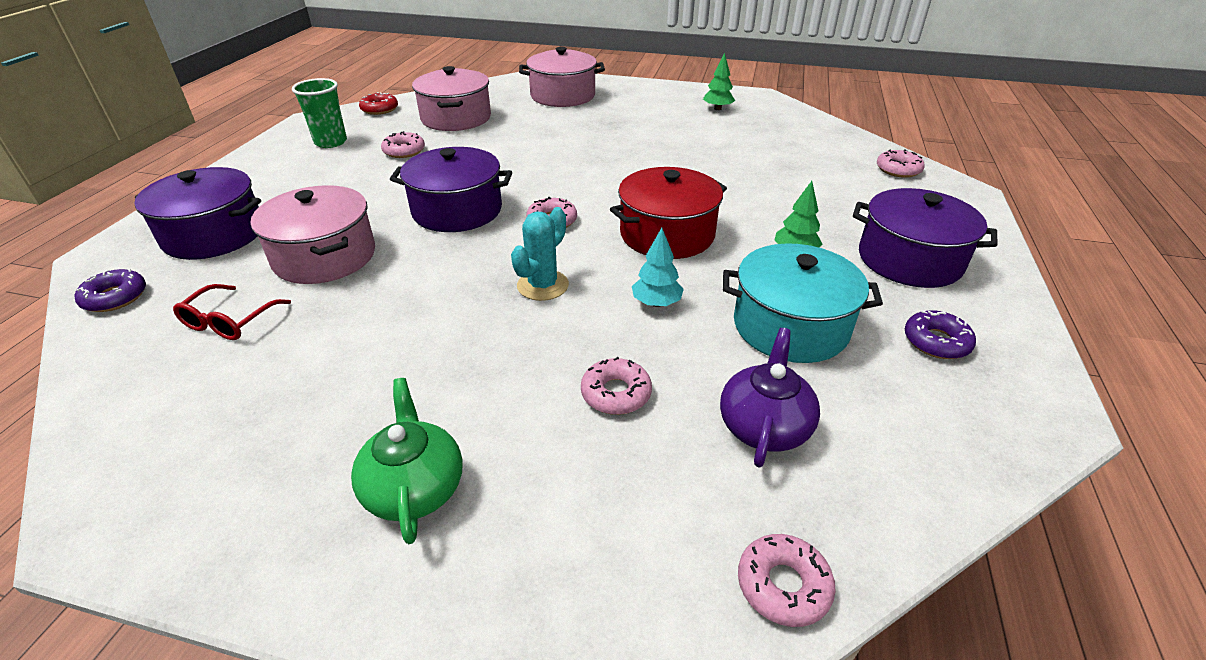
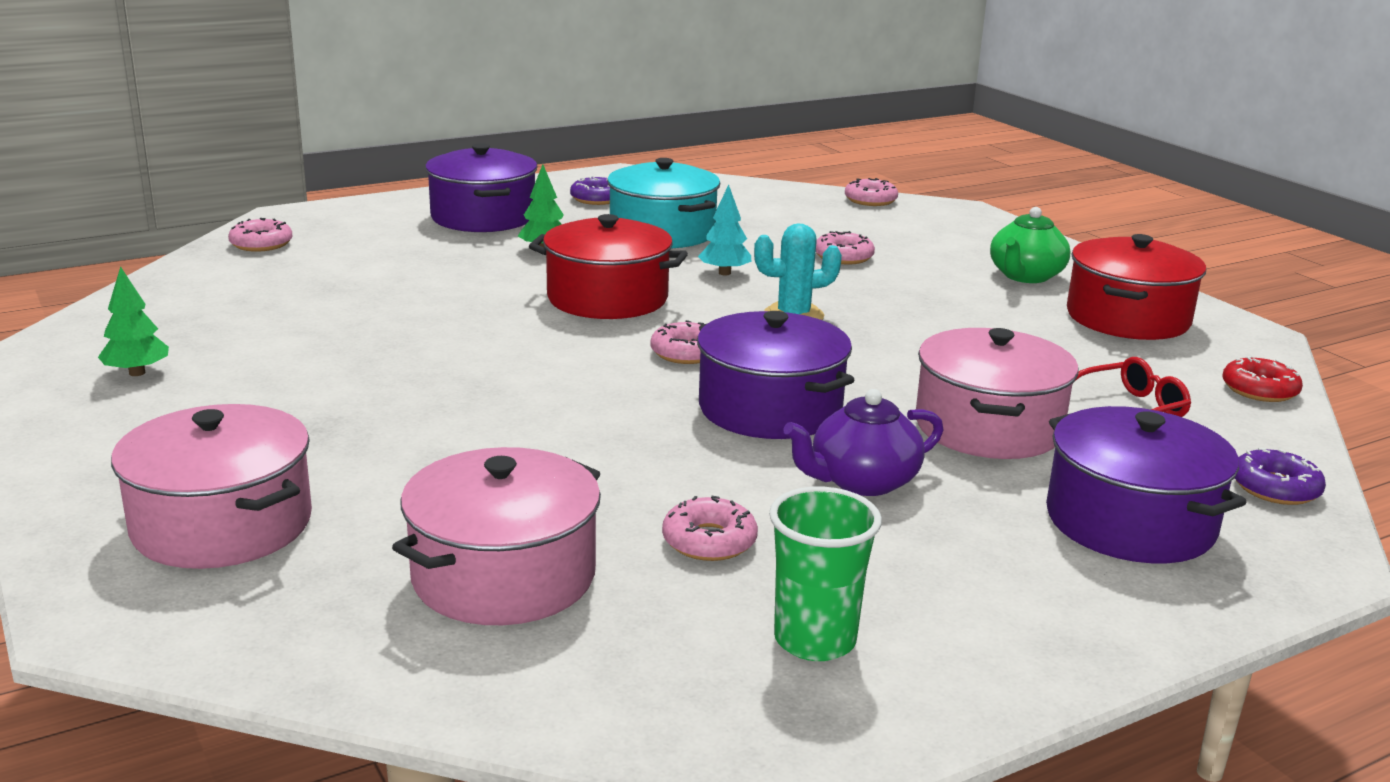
camera: 135 degrees left, 15 degrees down
(260, 464) = (1127, 318): none -> red pot
(379, 109) = (598, 705): red donut -> red donut (1259, 390)
(764, 426) = (780, 220): purple teapot -> purple teapot (862, 481)

